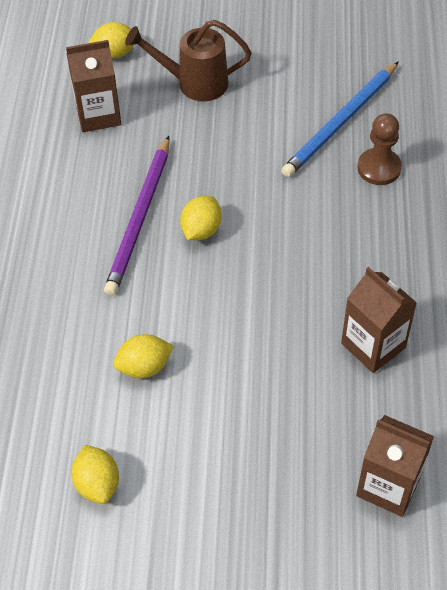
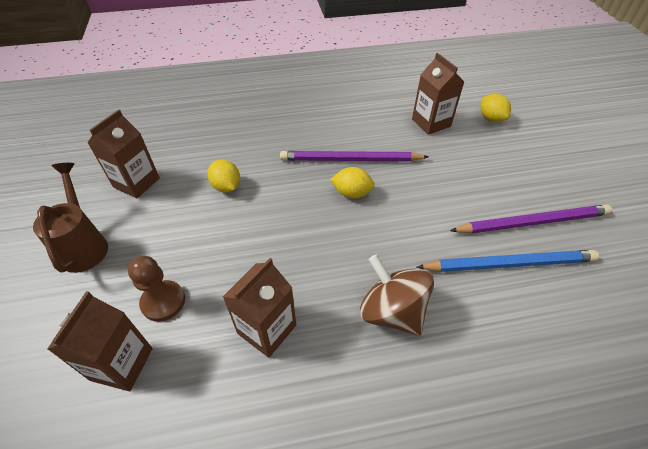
camera: 75 degrees right, 5 degrees down
(97, 484) = (136, 182): yellow lemon -> brown carton
(194, 83) = (491, 163): brown watering can -> brown watering can (84, 245)
(293, 83) = (532, 222): none -> purple pencil
(340, 122) = (509, 264): blue pencil -> blue pencil turned 150 degrees clockwise
(374, 233) = (392, 311): none -> brown spinning top
(379, 168) = (472, 303): brown pawn -> brown pawn (163, 302)

